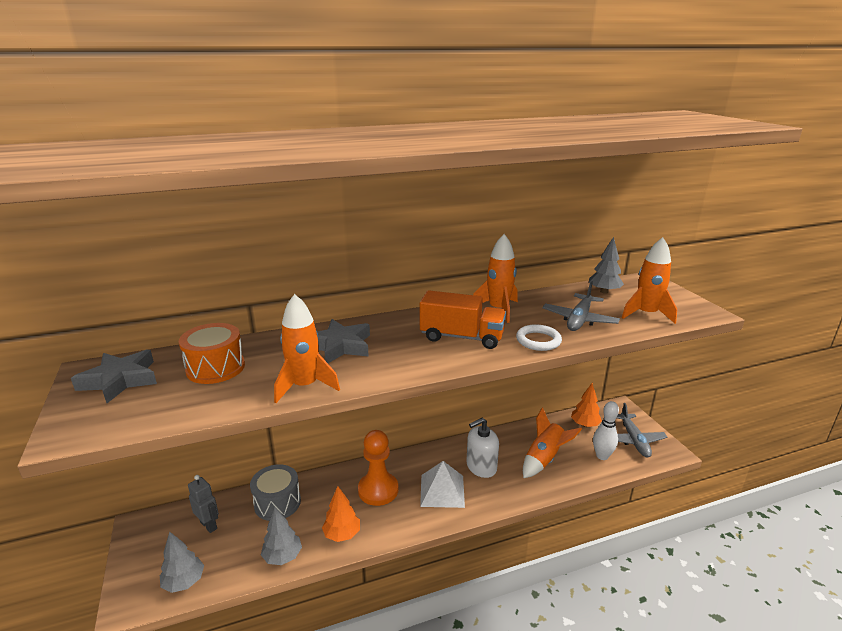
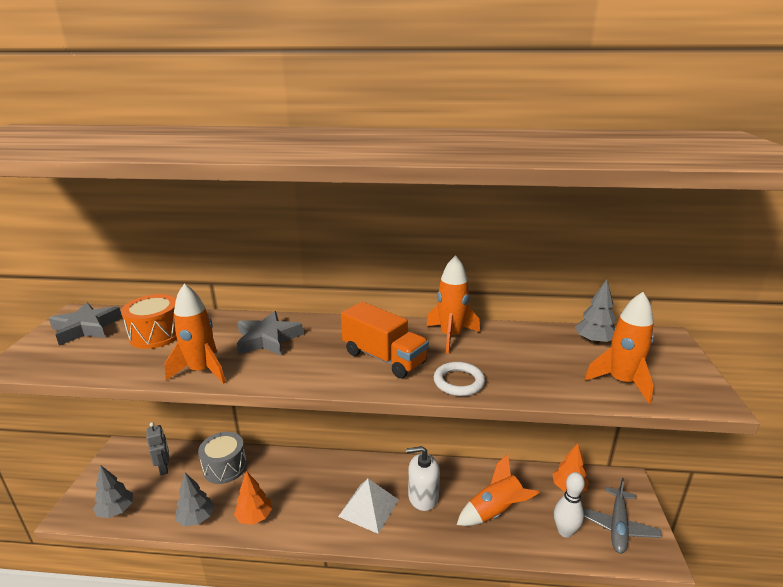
camera: 25 degrees right, 0 degrees up
(378, 490) = (312, 486): orange pawn -> none
(579, 320) = (530, 369): grey plane -> none

